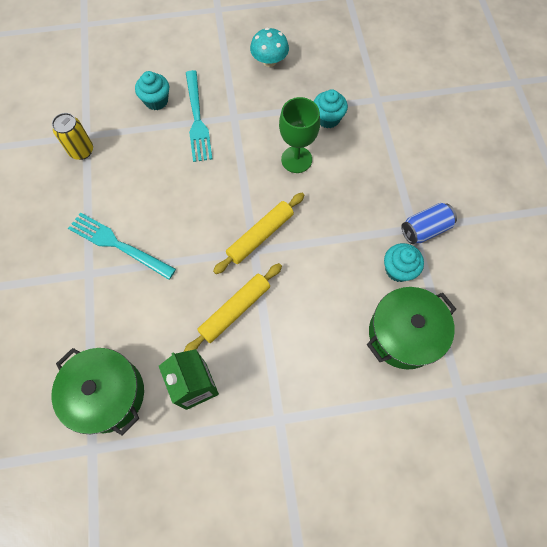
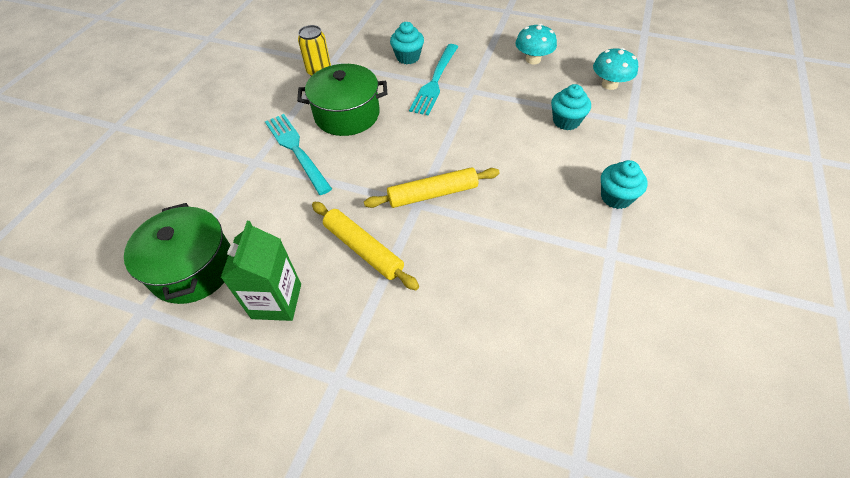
camera: 30 degrees right, 15 degrees down
(235, 310) = (363, 249): yellow rolling pin -> yellow rolling pin turned 60 degrees clockwise
(296, 159) = (512, 143): green goblet -> none
(344, 65) = (609, 84): none -> turquoise mushroom
(398, 269) = (569, 288): turquoise cupcake -> turquoise cupcake (616, 197)
(403, 334) = (538, 359): green pot -> green pot (347, 114)
(425, 229) = (625, 260): blue can -> none

